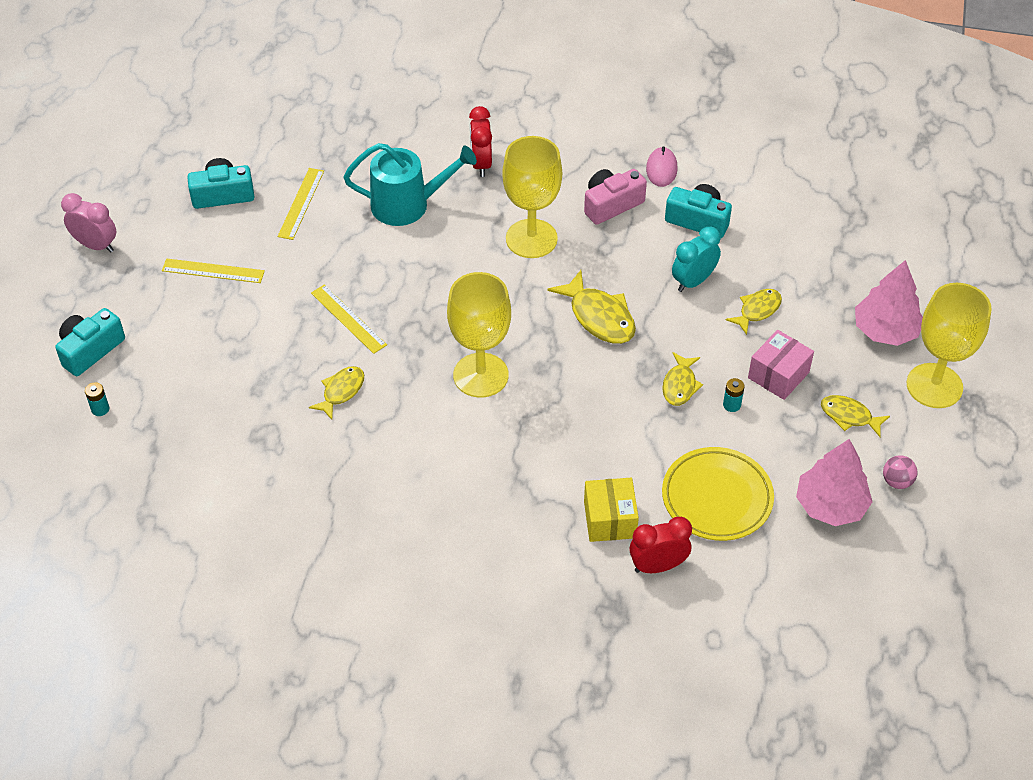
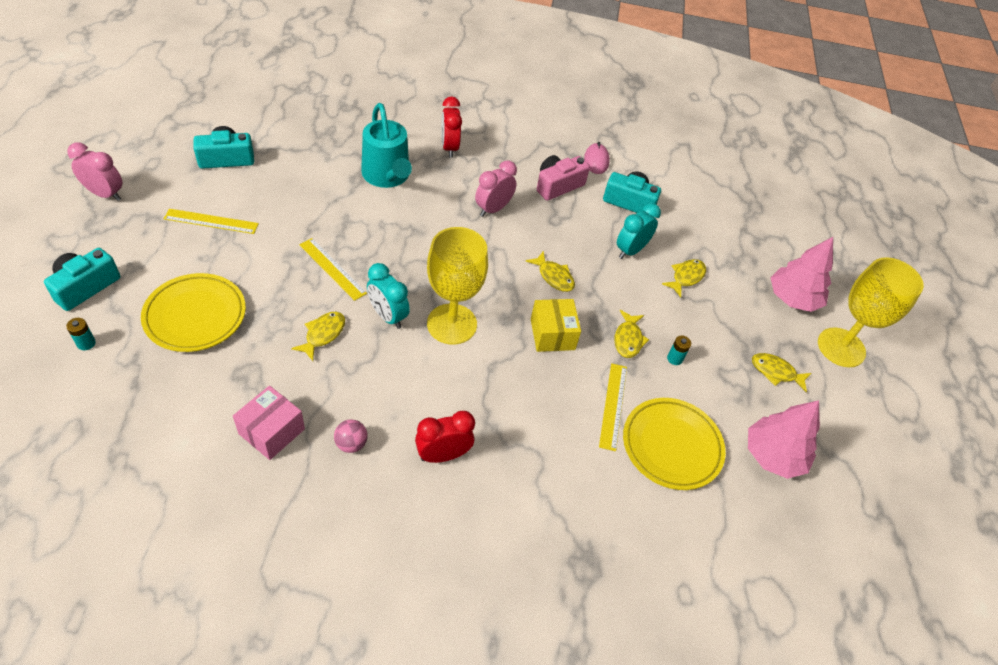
camera: 10 degrees left, 0 degrees up
(206, 376) = (195, 316): none -> yellow plate
(301, 203) = (295, 169): yellow ruler -> yellow ruler (613, 405)
(407, 205) = (387, 176): turquoise watering can -> turquoise watering can turned 75 degrees clockwise
(410, 369) = (388, 316): none -> turquoise clock
(531, 239) = (493, 209): yellow goblet -> pink clock
(599, 317) = (554, 277): yellow fish -> yellow fish, size x0.63
(610, 519) = (576, 466): yellow box -> yellow box (552, 334)
(658, 566) = (624, 514): red clock -> red clock (443, 455)
(778, 375) = (711, 333): pink box -> pink box (272, 431)
(897, 481) = (826, 433): pink ball -> pink ball (351, 444)

